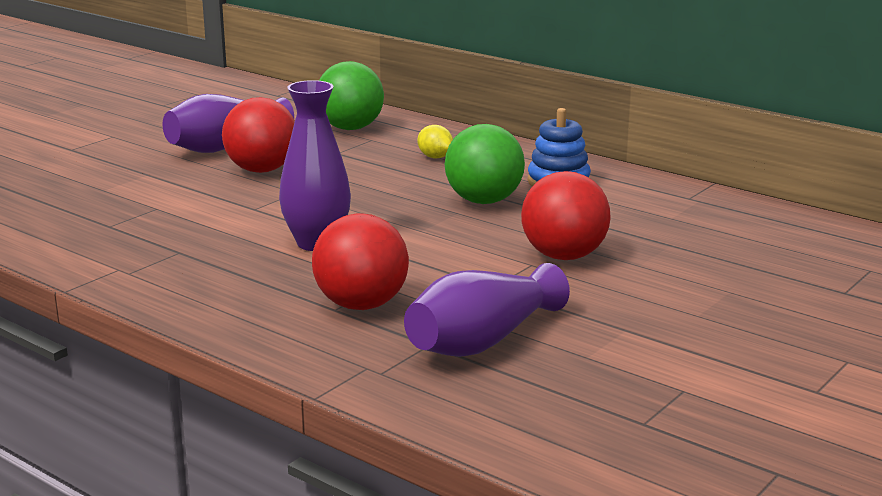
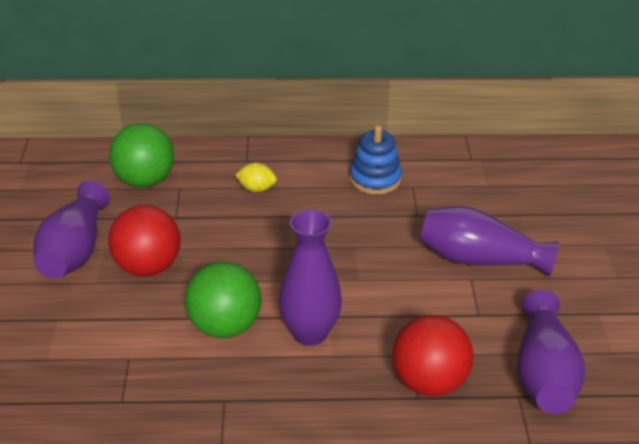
camera: 40 degrees left, 15 degrees up
(484, 201) = (356, 225): green ball -> green ball (224, 327)
(564, 256) = (479, 260): red ball -> purple vase

